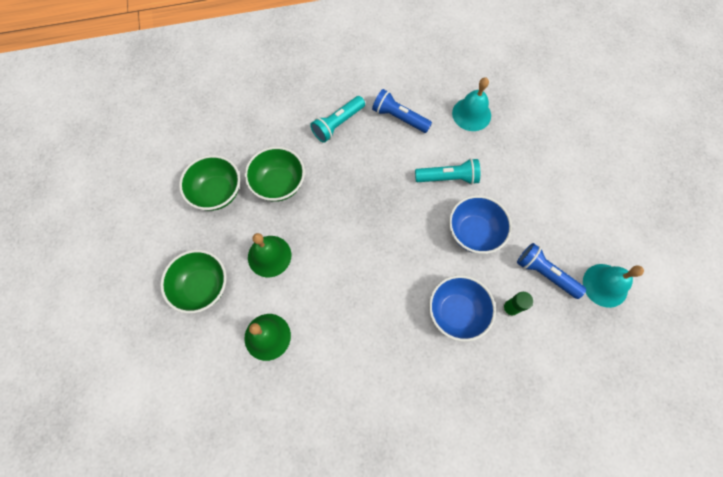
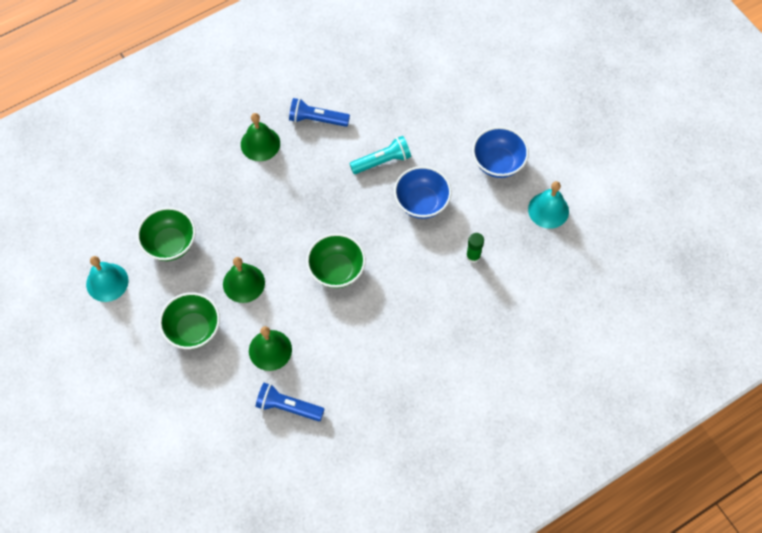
camera: 20 degrees left, 5 degrees down
(279, 184) = (226, 217): green bowl -> green bowl (336, 270)
(338, 124) = (260, 144): turquoise flashlight -> green bell
(456, 312) = (428, 274): blue bowl -> blue bowl (498, 163)
(471, 114) = (384, 95): turquoise bell -> turquoise bell (107, 282)
(545, 274) = (494, 217): blue flashlight -> blue flashlight (288, 407)

